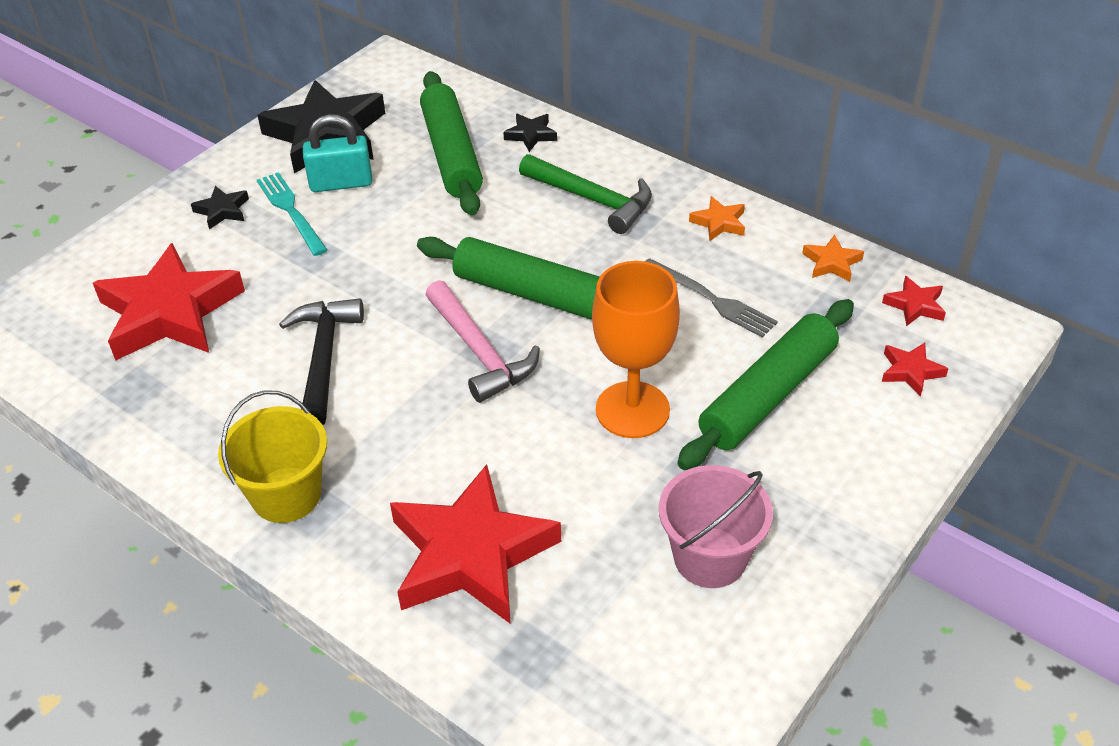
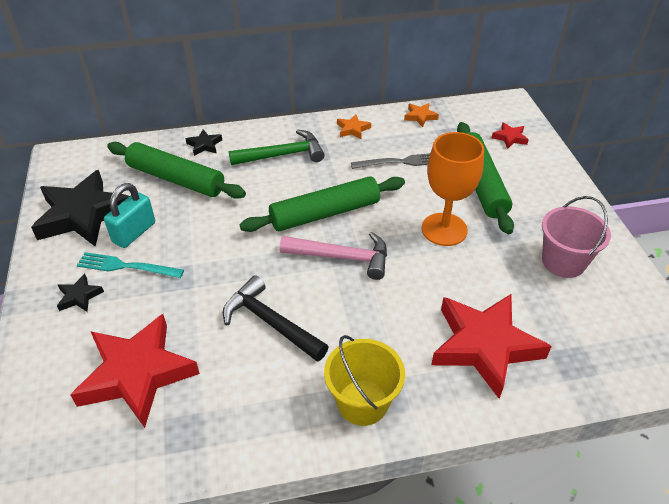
camera: 50 degrees left, 0 degrees up
(915, 305) = (472, 113): red star -> none

